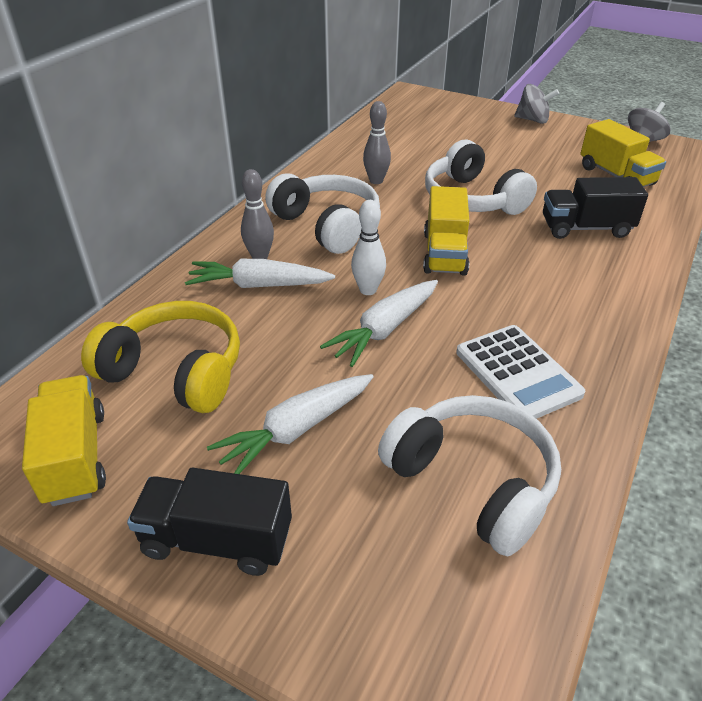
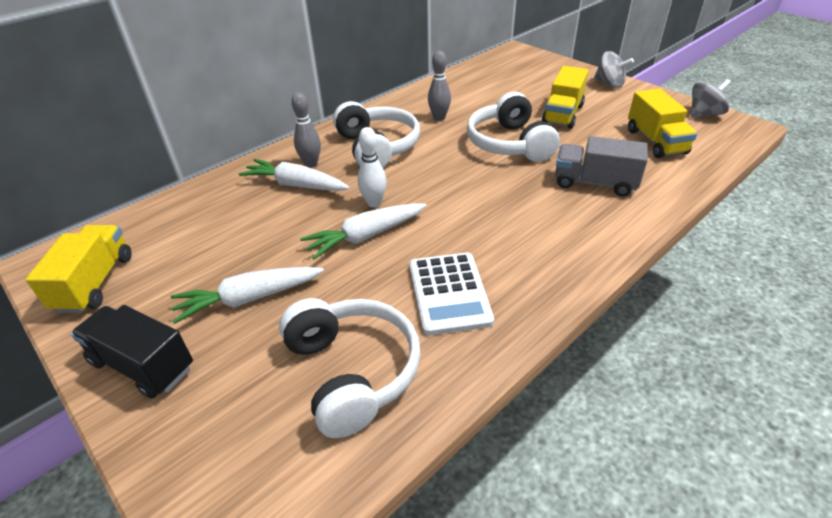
camera: 20 degrees right, 0 degrees up
(175, 372) = (197, 237): yellow headphones -> none
(444, 253) = (455, 184): yellow truck -> yellow truck (562, 114)
(586, 228) = (594, 183): black truck -> grey truck

